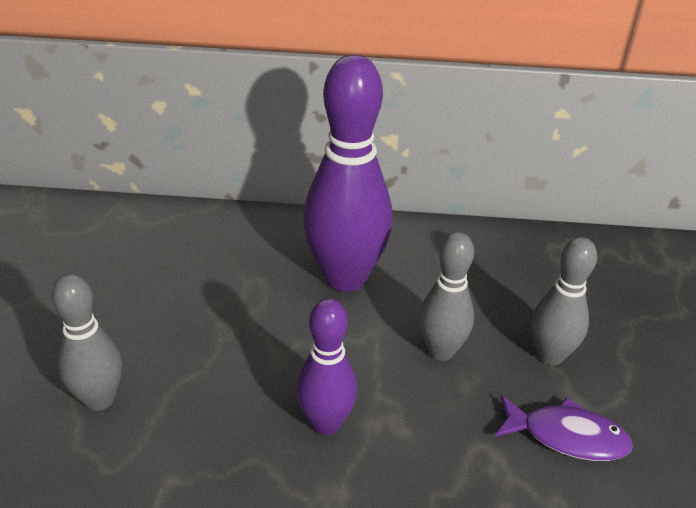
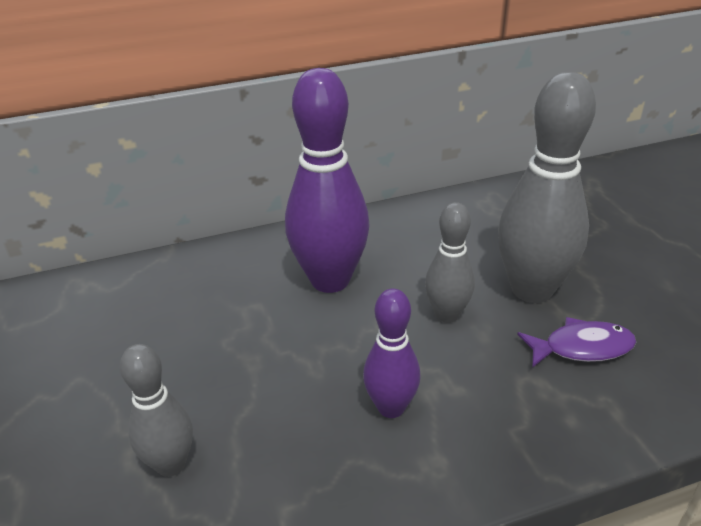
camera: 20 degrees left, 0 degrees up
(550, 356) = (532, 289): grey bowling pin -> grey bowling pin, size x1.79

